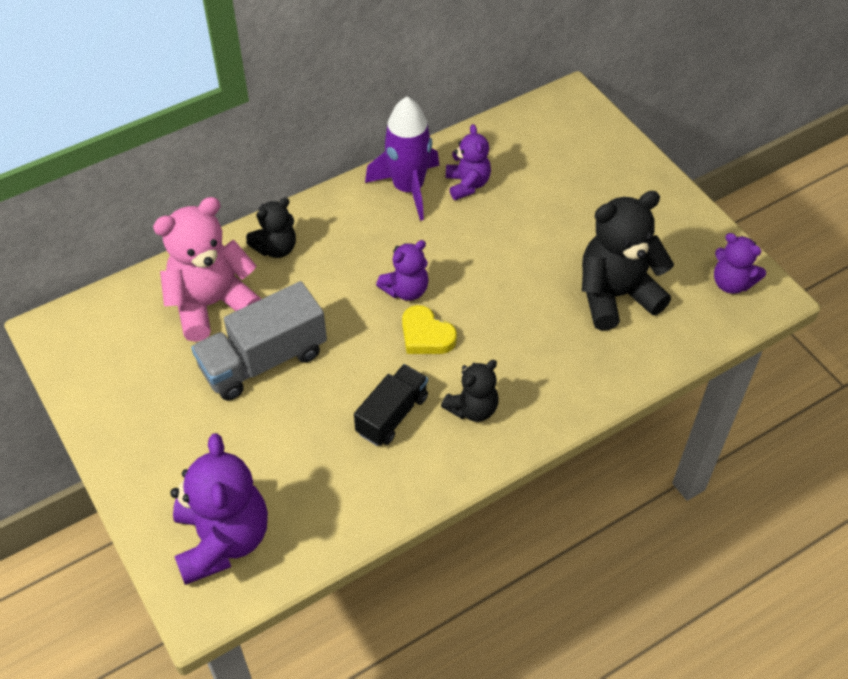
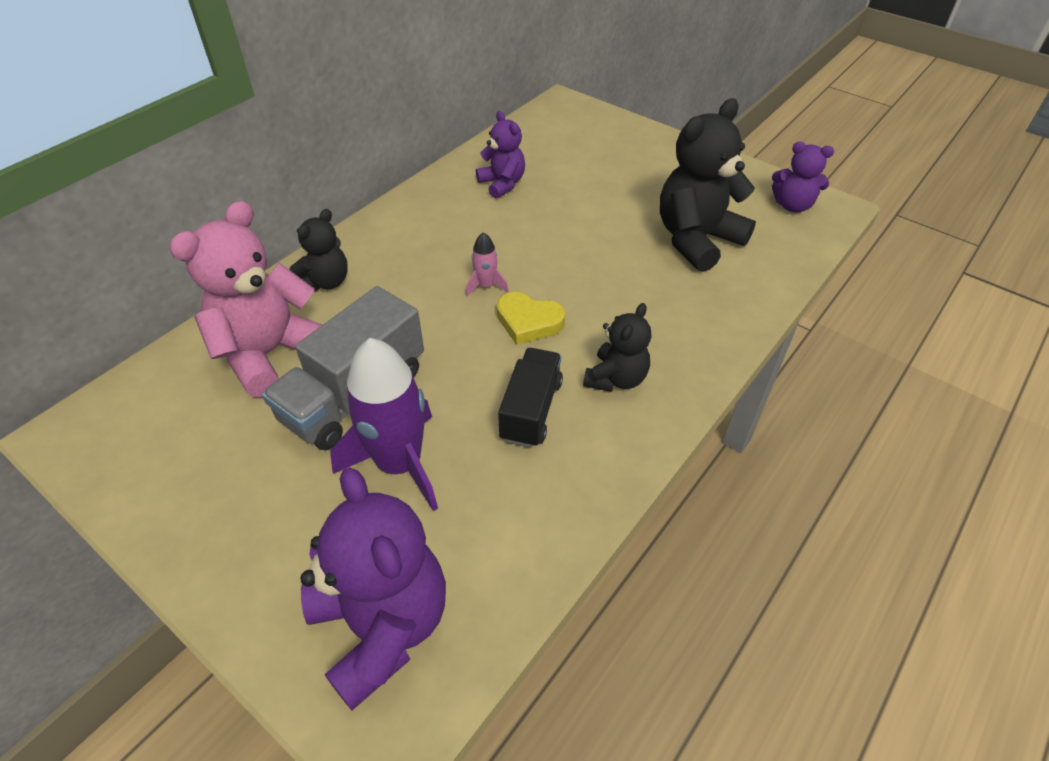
camera: 20 degrees left, 5 degrees down
(406, 290) = (486, 286): purple teddy bear -> pink rocket
(408, 188) = (445, 199): purple rocket -> purple rocket (399, 464)

